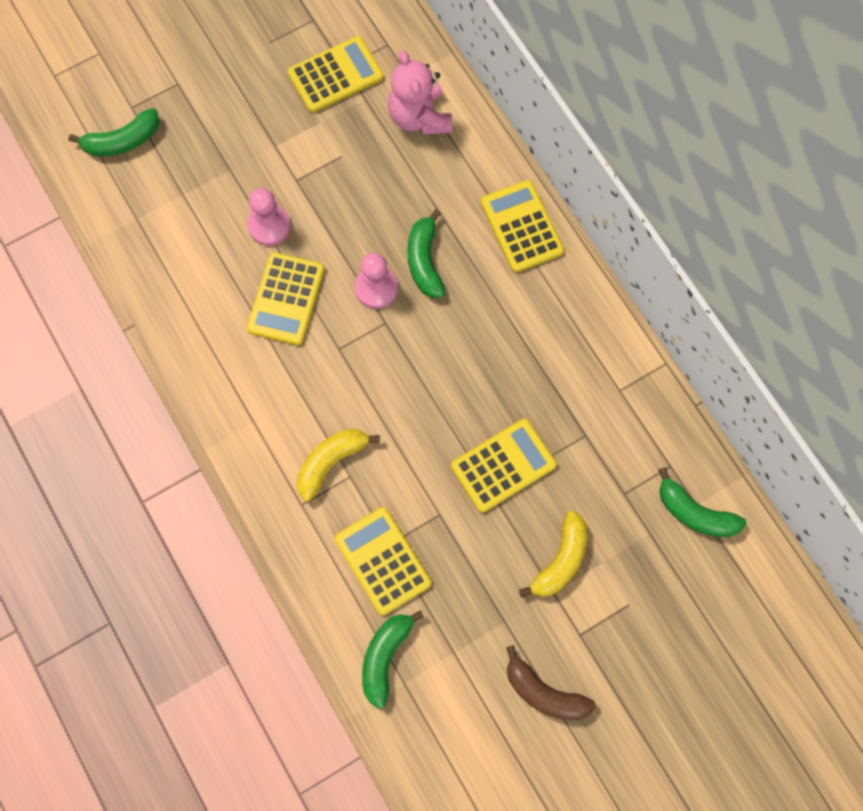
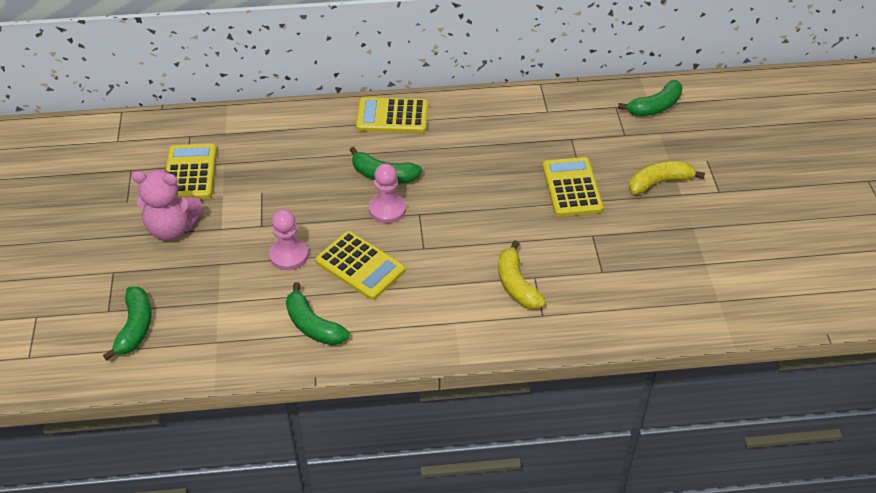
camera: 65 degrees left, 25 degrees down
(383, 561) = (614, 280): yellow calculator -> none
(385, 657) = (693, 305): green banana -> green banana (313, 325)
(419, 117) = (264, 139): pink teddy bear -> pink teddy bear (172, 228)
(544, 692) = (755, 224): brown banana -> none
(560, 560) = (659, 182): yellow banana -> yellow banana turned 75 degrees counterclockwise

